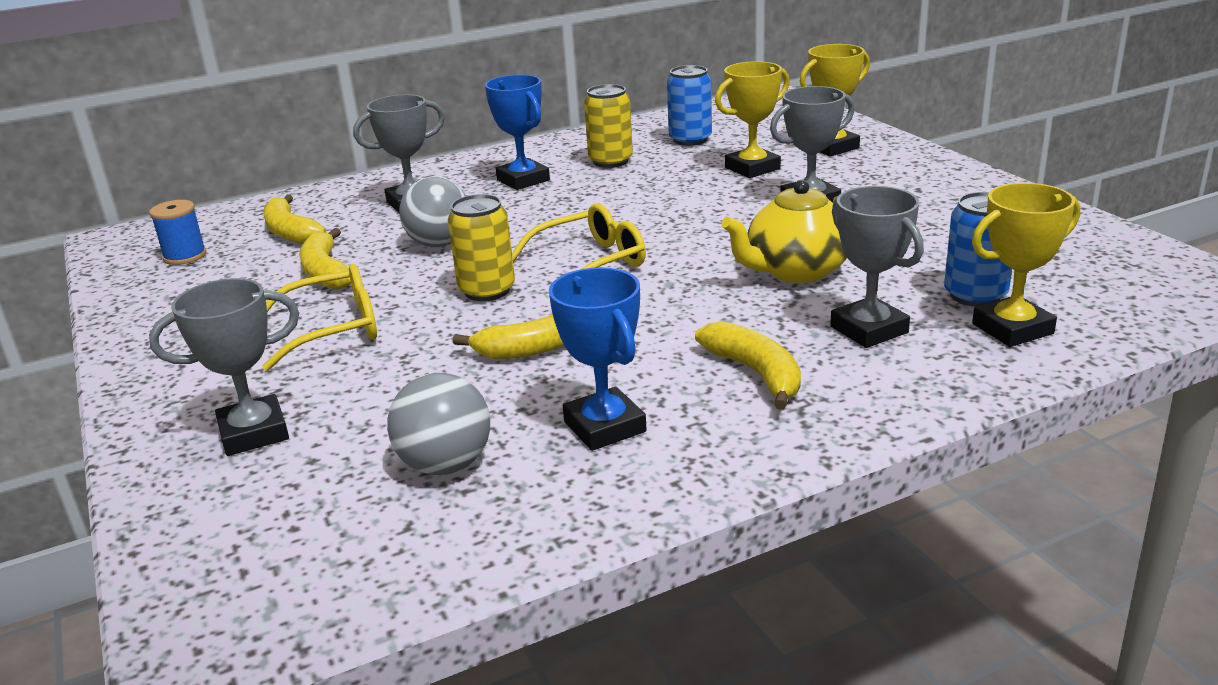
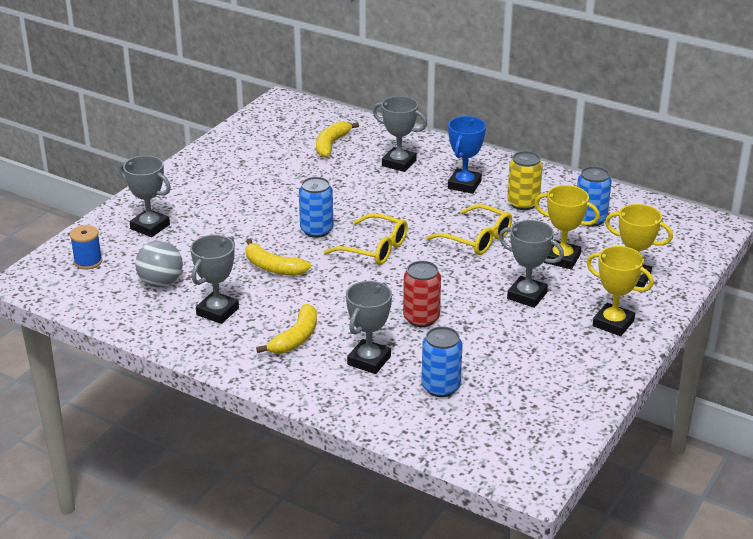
camera: 55 degrees right, 5 degrees up
(185, 256) = (280, 129): blue spool -> blue spool (88, 262)
(325, 272) = (297, 176): yellow banana -> none
(334, 329) = (245, 205): yellow glasses -> yellow glasses (477, 239)
(439, 244) = (356, 194): grey ball -> none
(487, 290) = (316, 230): yellow can -> blue can
(604, 427) = (217, 311): blue trophy -> grey trophy
(796, 271) = (421, 318): yellow teapot -> red can
(1012, 329) = (408, 408): yellow trophy -> yellow trophy (613, 323)

